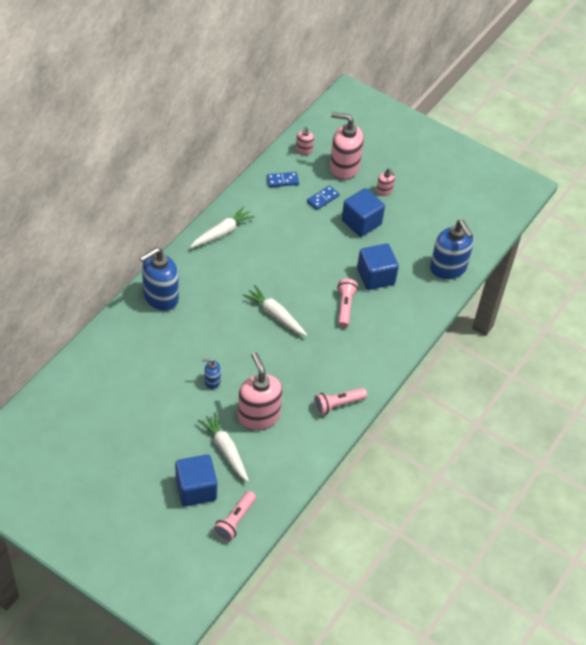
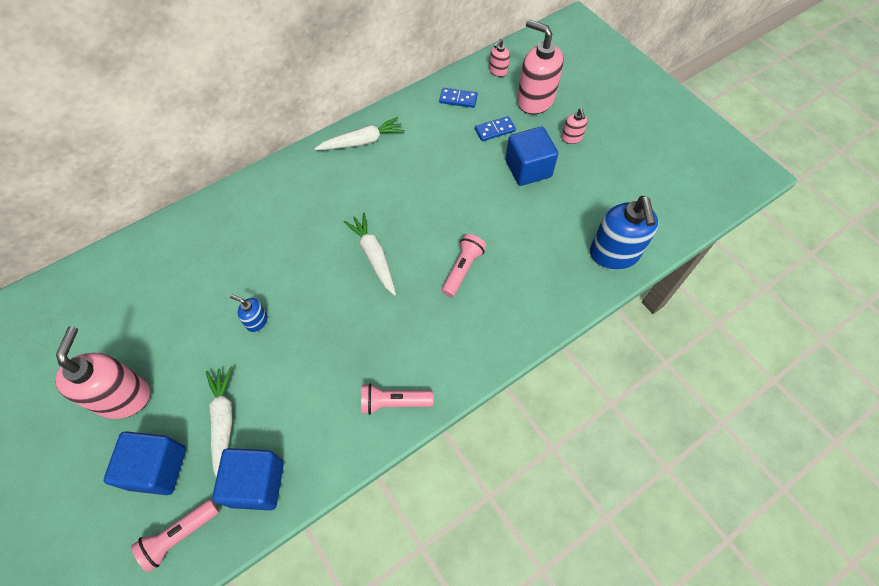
camera: 25 degrees right, 10 degrees up
(160, 297) = (255, 199): blue soap dispenser -> none
(258, 416) = (287, 386): pink soap dispenser -> pink soap dispenser (123, 396)
(375, 276) = (517, 240): blue cube -> blue cube (257, 483)

